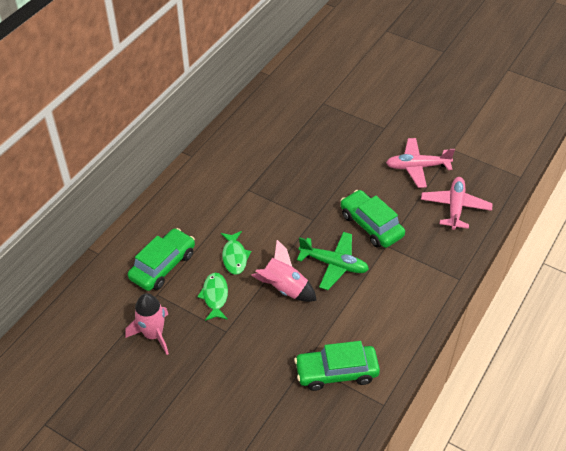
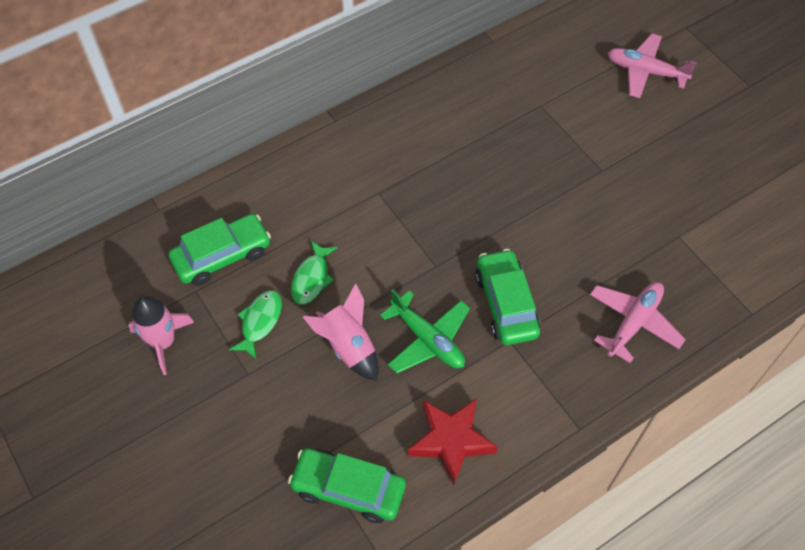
camera: 25 degrees right, 10 degrees up
(385, 317) = (451, 441): none -> red star
(417, 167) = (615, 244): pink plane -> pink plane (645, 72)

